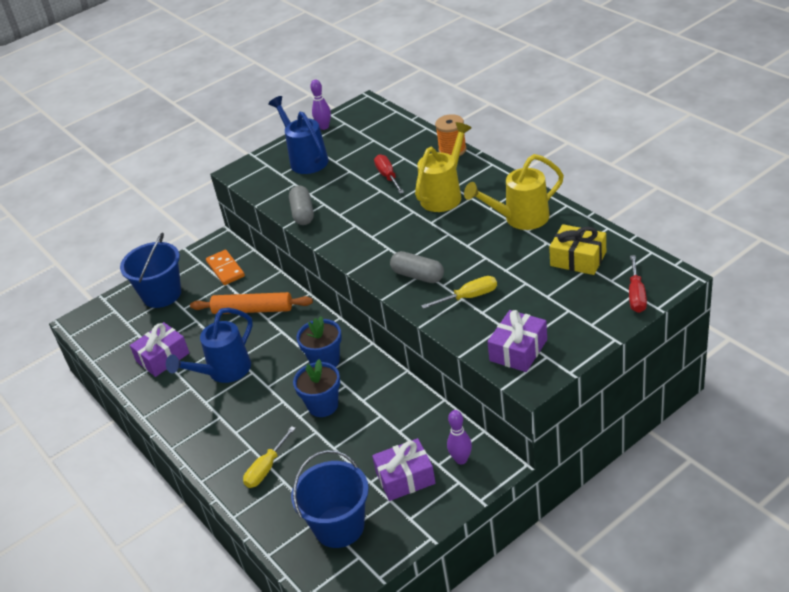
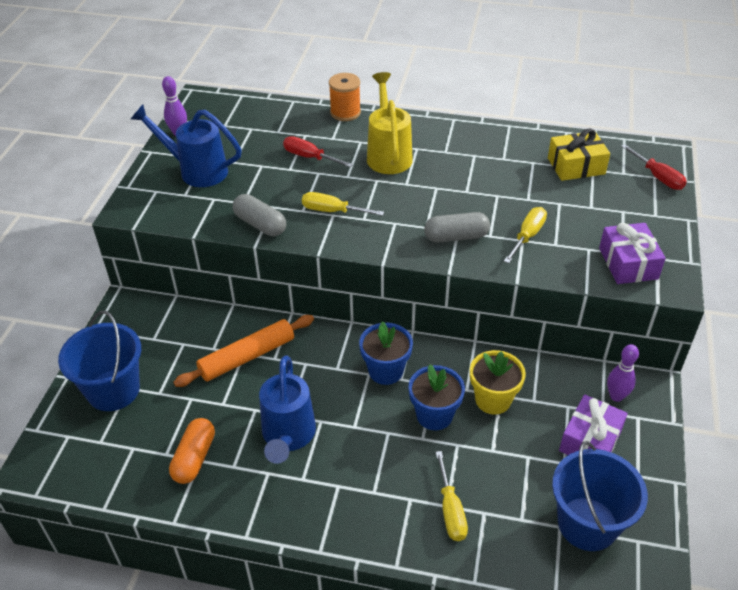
camera: 45 degrees left, 5 degrees up
(163, 357) = (194, 458): purple gift -> orange capsule
(225, 269) = (165, 329): orange domino -> none
(358, 223) = (333, 211): none -> yellow screwdriver
(372, 416) = (493, 400): none -> yellow flower pot
(520, 219) = (485, 150): yellow watering can -> none

